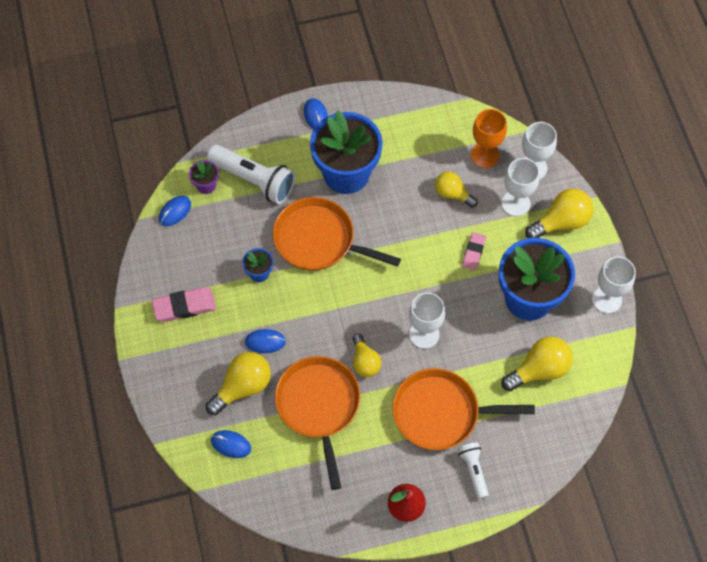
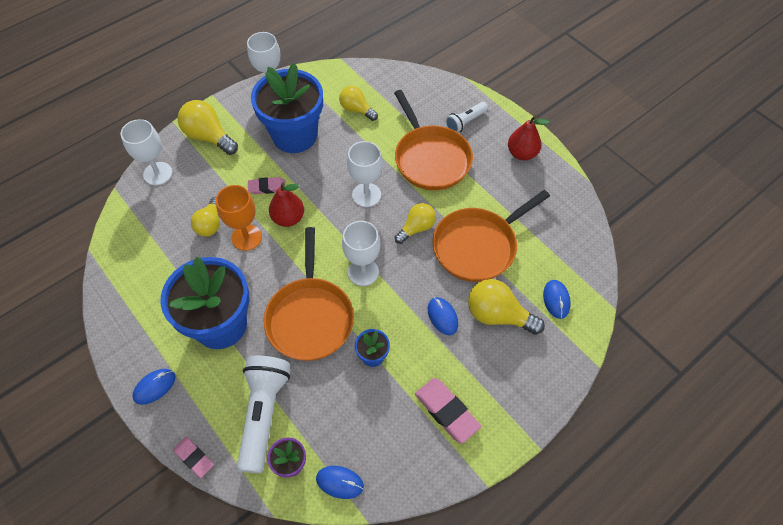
camera: 115 degrees left, 5 degrees down
(246, 126) = (194, 458): none -> pink eraser
(429, 258) = (288, 218): none -> red pear
(485, 155) = (156, 214): orange goblet -> orange goblet (246, 237)
(515, 203) = (202, 174): white goblet -> white goblet (363, 272)
(539, 370) = (357, 109): yellow light bulb -> yellow light bulb, size x0.66

